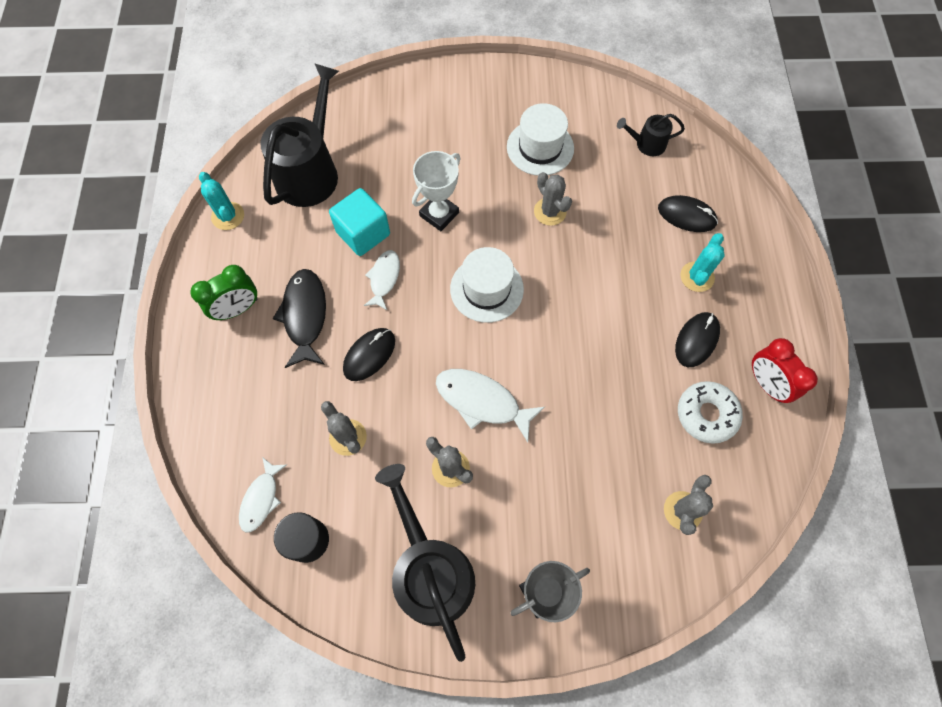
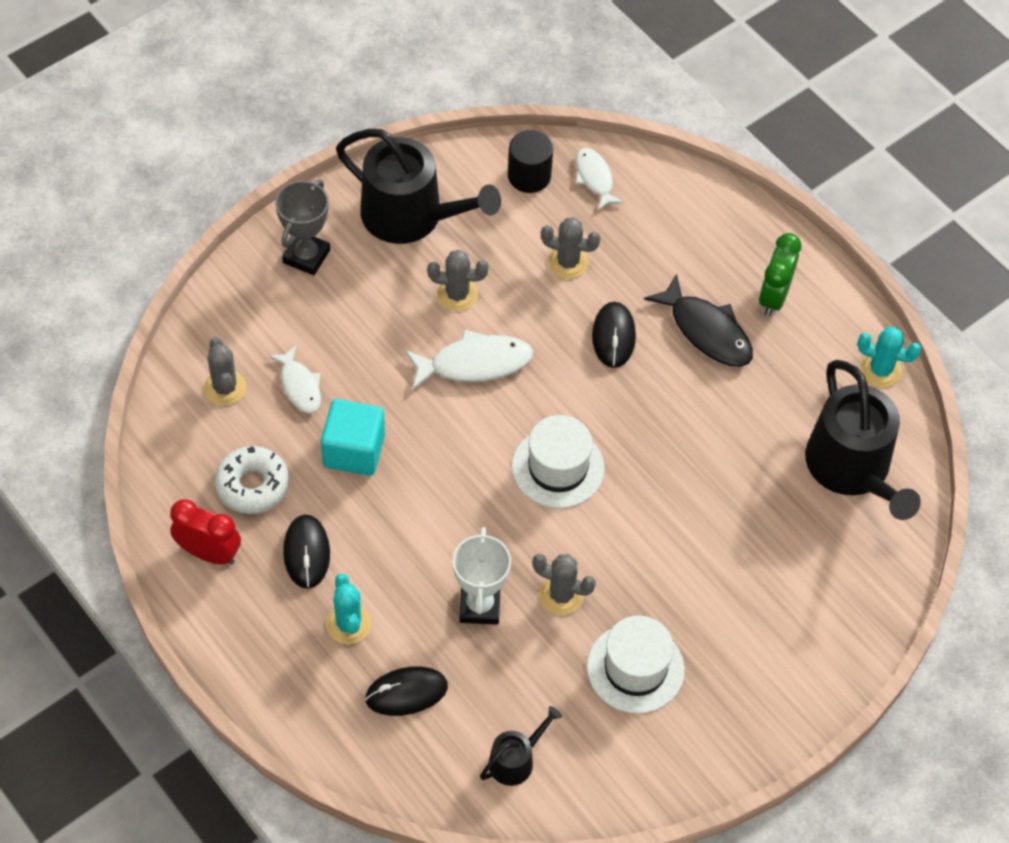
camera: 140 degrees right, 10 degrees down
(363, 233) = (732, 442): turquoise cube -> turquoise cube (354, 451)
(384, 278) = (667, 412): white fish -> white fish (299, 386)
(439, 214) = (675, 513): white trophy -> white trophy (479, 606)

